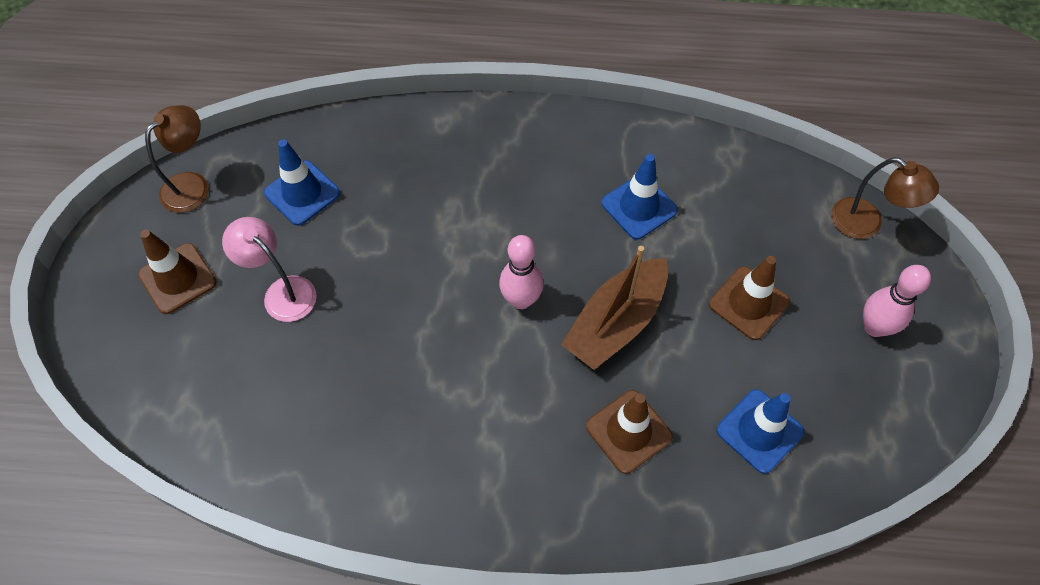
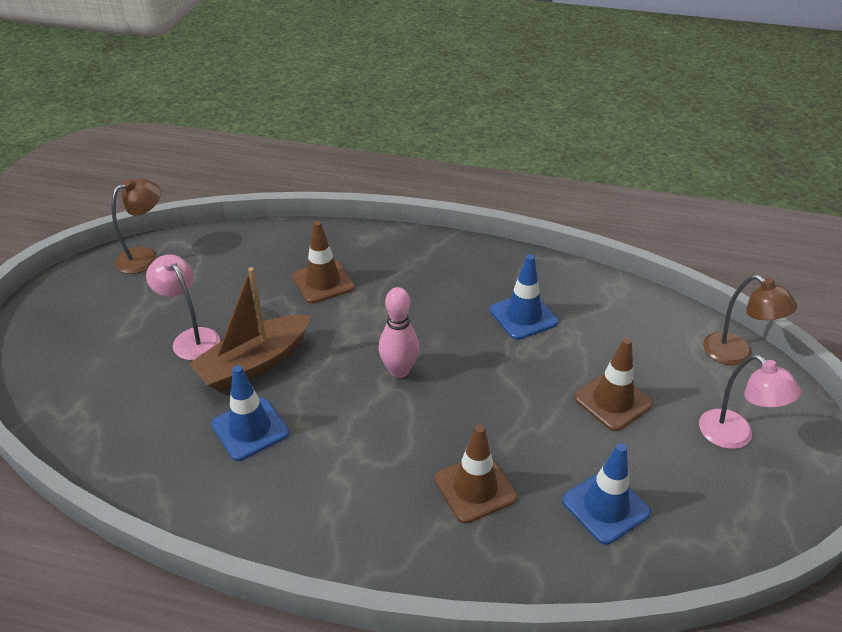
camera: 10 degrees right, 20 degrees down
(177, 278) = (107, 318): brown traffic cone -> brown traffic cone (323, 282)
(302, 193) = (232, 272): blue traffic cone -> blue traffic cone (250, 429)
(616, 322) = (482, 399): brown boat -> brown boat (254, 363)
(874, 327) = (735, 436): pink bowling pin -> pink lamp

